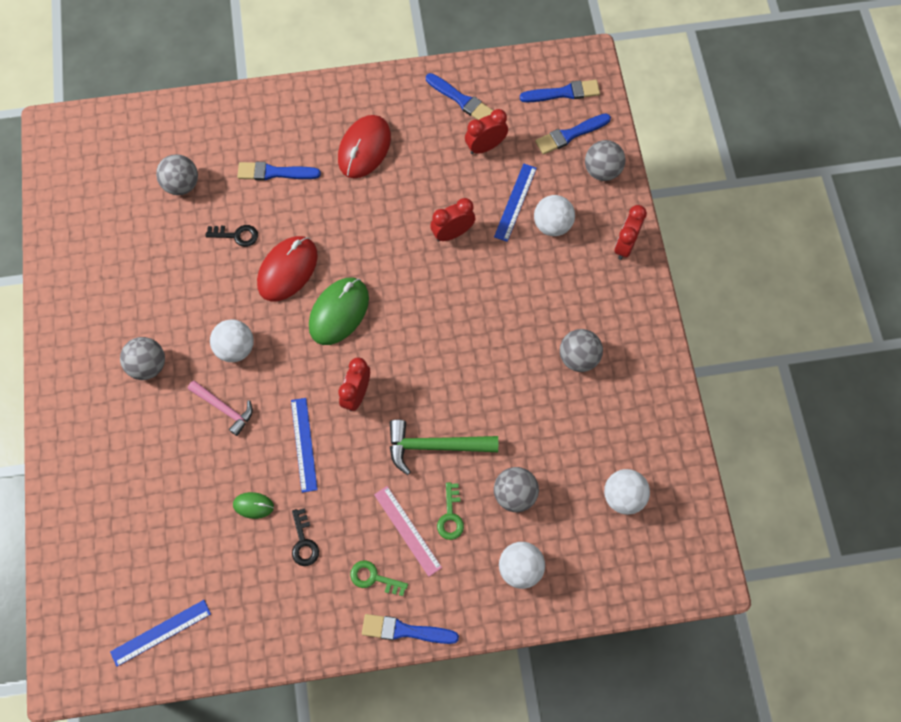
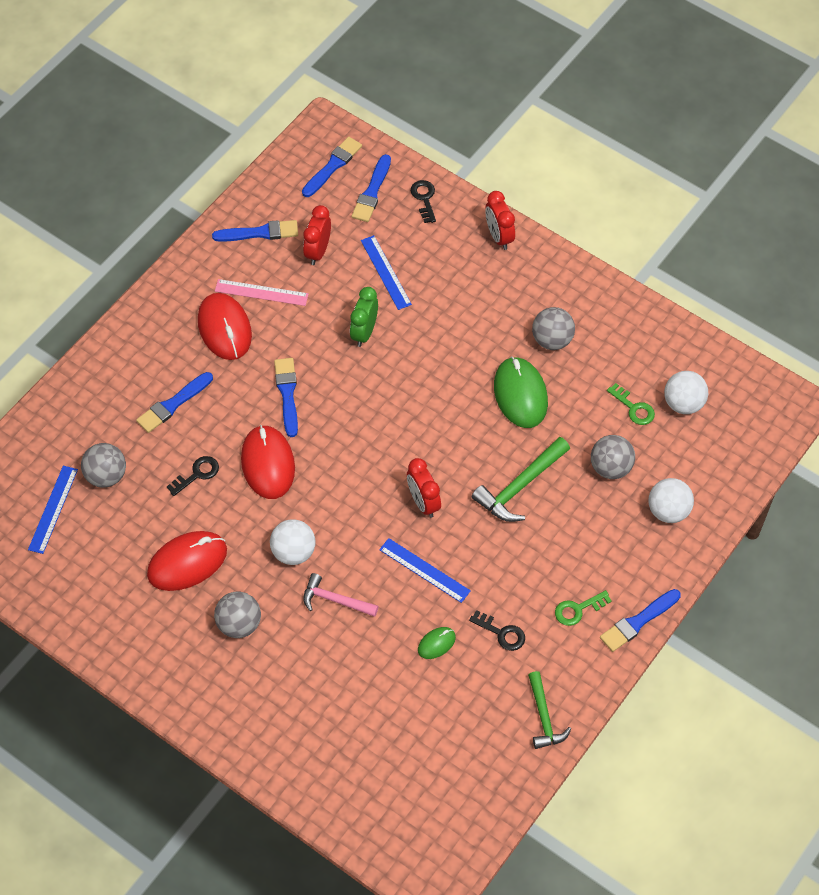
camera: 45 degrees left, 10 degrees down
(160, 632) = (470, 787): blue ruler -> blue ruler (53, 509)
(164, 291) = (187, 563): none -> red mouse
(224, 408) = (335, 600): pink hammer -> pink hammer turned 150 degrees counterclockwise
(263, 633) = (544, 717): none -> green hammer
(339, 312) = (343, 459): green mouse -> green mouse (520, 394)
(354, 231) = (287, 394): none -> blue brush
(407, 530) = (565, 558): pink ruler -> pink ruler (261, 293)
(450, 516) = (584, 521): green key -> green key (634, 408)
(452, 233) = (364, 332): red clock -> green clock
(552, 225) = (431, 266): white ball -> none
(602, 171) = (424, 198): grey ball -> black key

